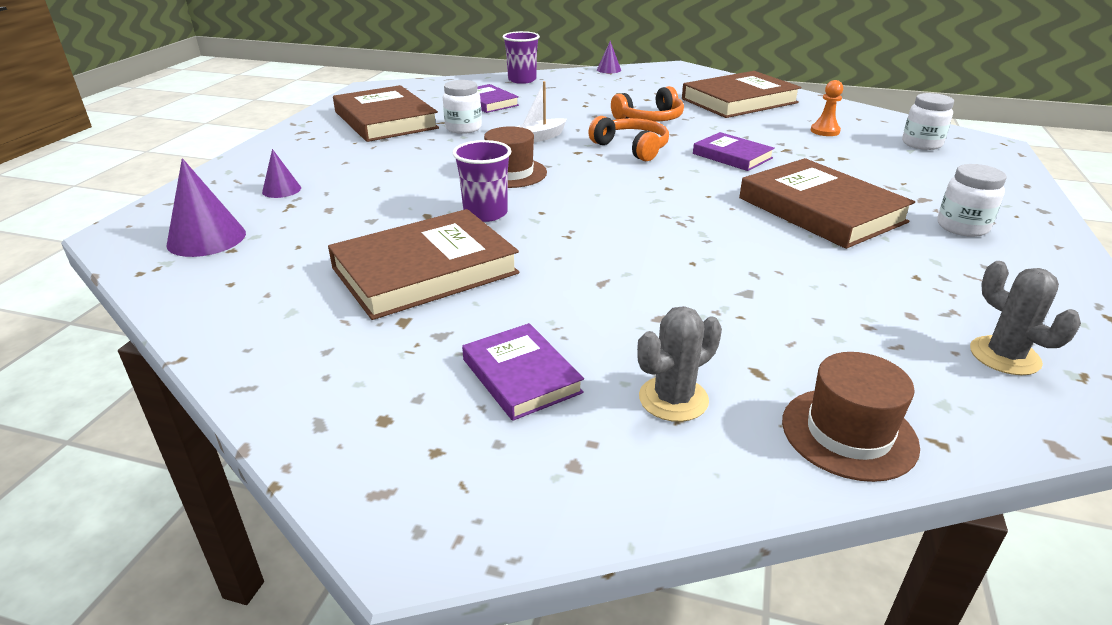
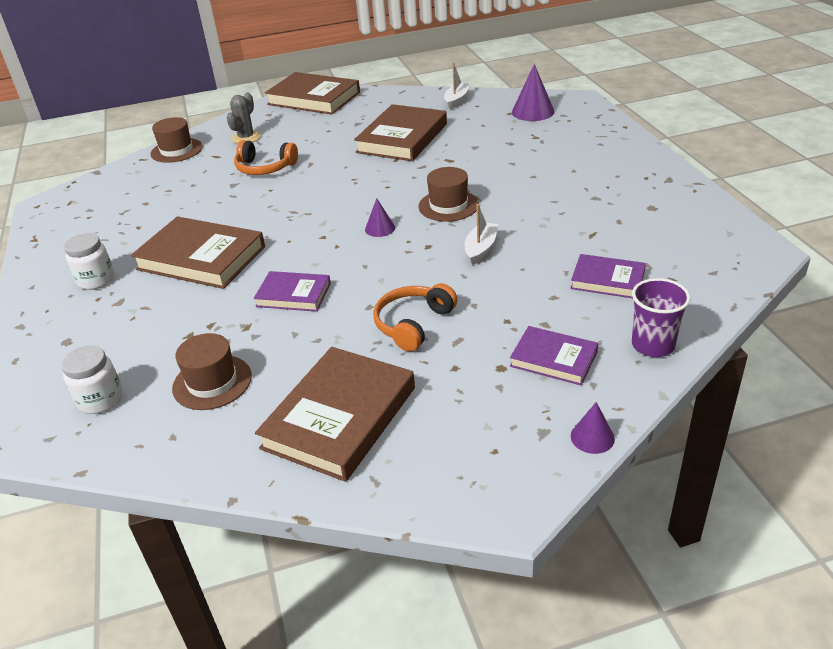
camera: 150 degrees right, 5 degrees up
(228, 309) = (456, 100): none -> white boat
(281, 190) = (562, 141): purple cone -> purple cone (380, 228)
(385, 120) = (640, 216): brown book -> brown book (314, 98)
(463, 128) = (560, 234): white jar -> none
(485, 213) = (418, 173): purple cup -> none
(521, 376) = (309, 124): purple book -> purple book (553, 359)
(632, 148) = (388, 269): orange headphones -> orange headphones (265, 168)
(825, 131) = (212, 382): orange pawn -> brown hat
(1004, 356) = (103, 198): grey cactus -> none

